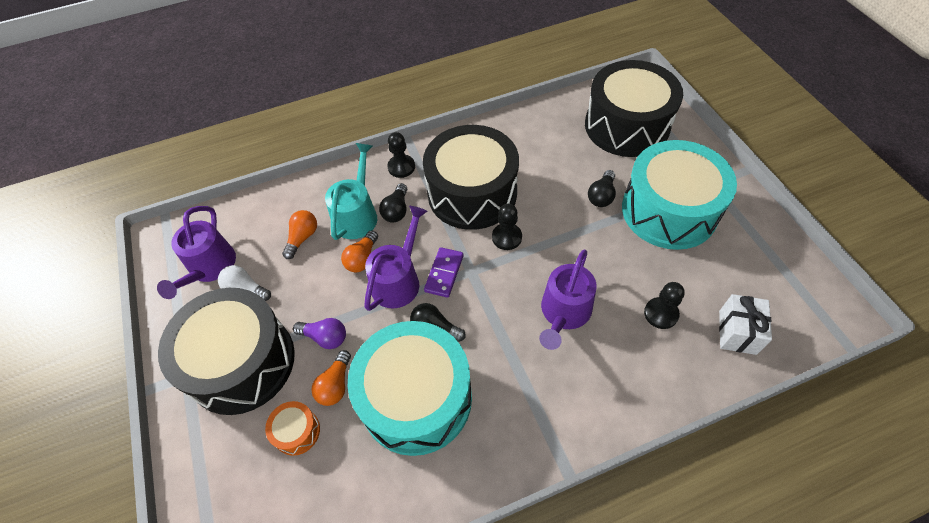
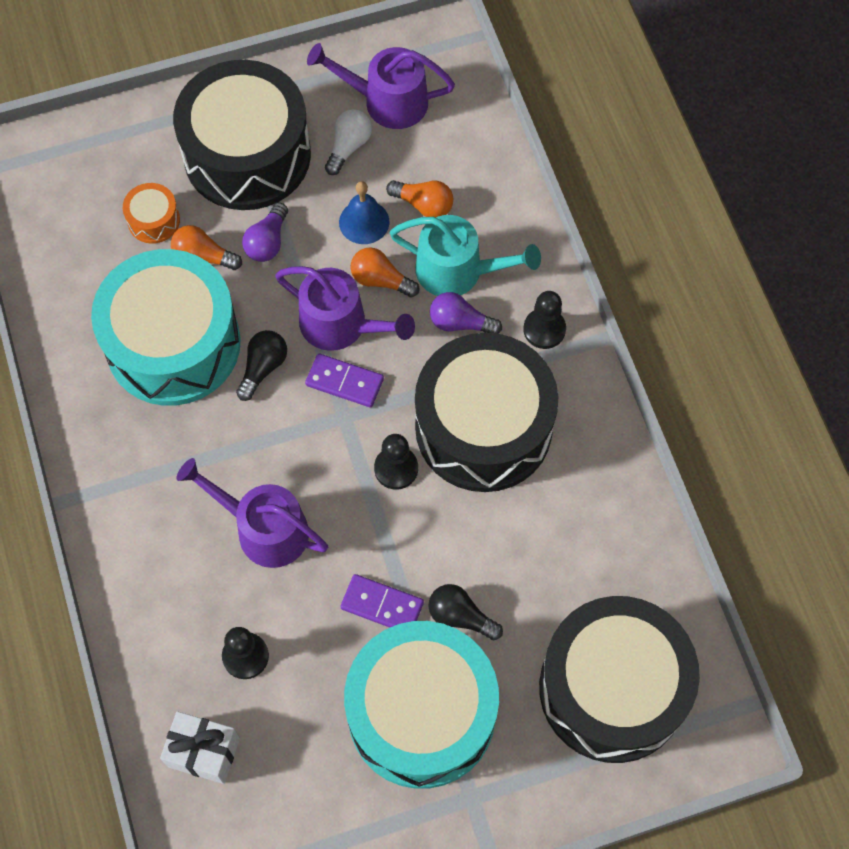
camera: 90 degrees right, 10 degrees up
(313, 273) = (364, 222): none -> blue bell
(396, 210) = (460, 323): black light bulb -> purple light bulb
(604, 237) = (382, 605): none -> purple domino

